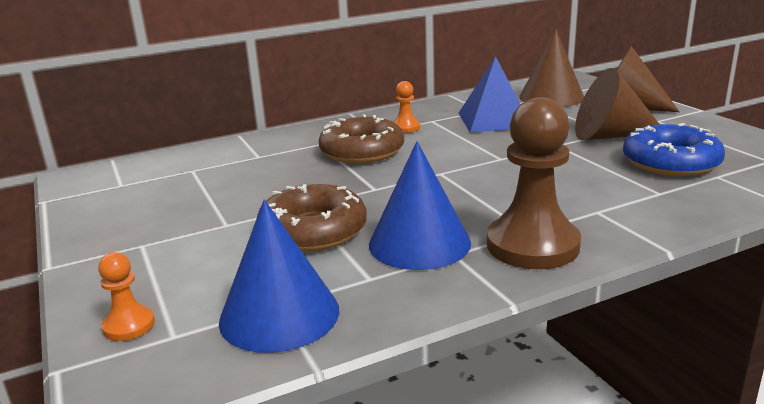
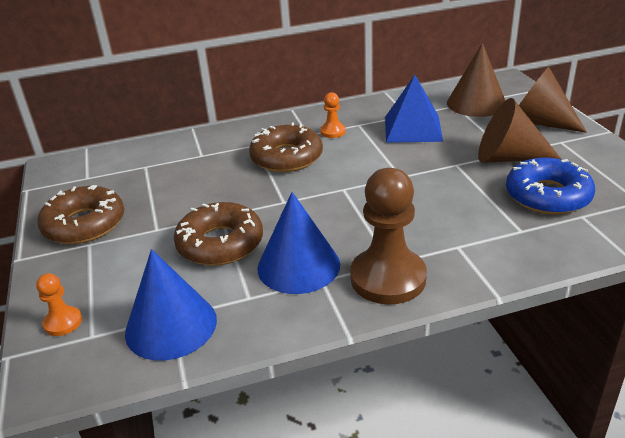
camera: 10 degrees right, 10 degrees up
(130, 227) = (84, 224): none -> brown donut

